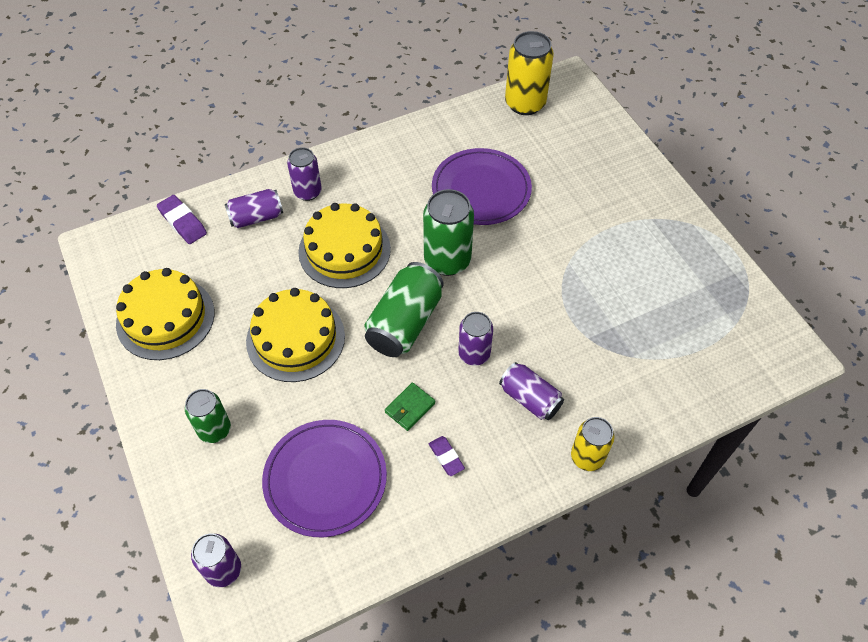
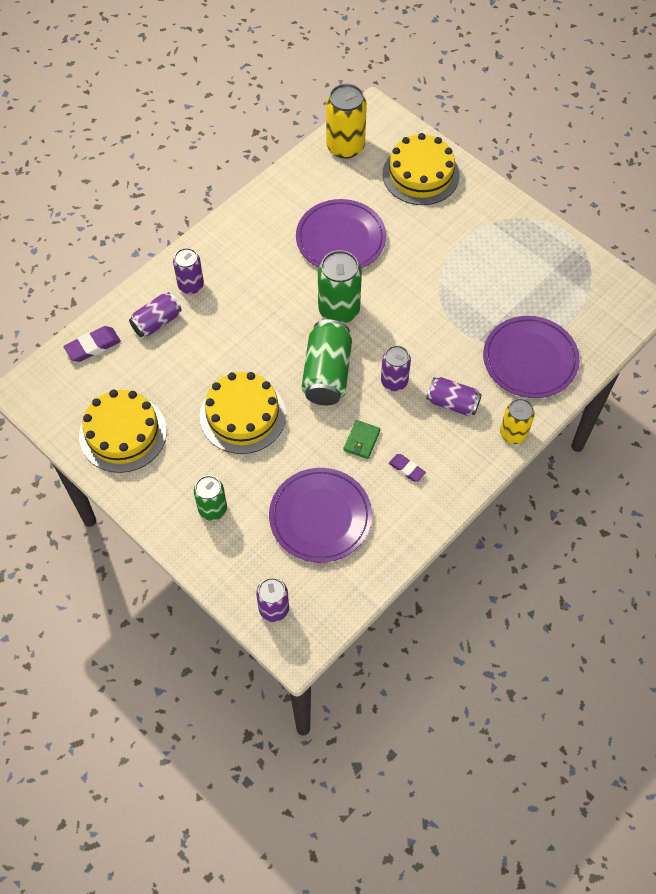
camera: 20 degrees left, 5 degrees up
(182, 222) = (93, 346): purple eraser -> purple eraser turned 60 degrees counterclockwise
(344, 250) = (248, 328): yellow cake -> yellow cake (420, 174)
(639, 378) = (530, 359): none -> purple plate

